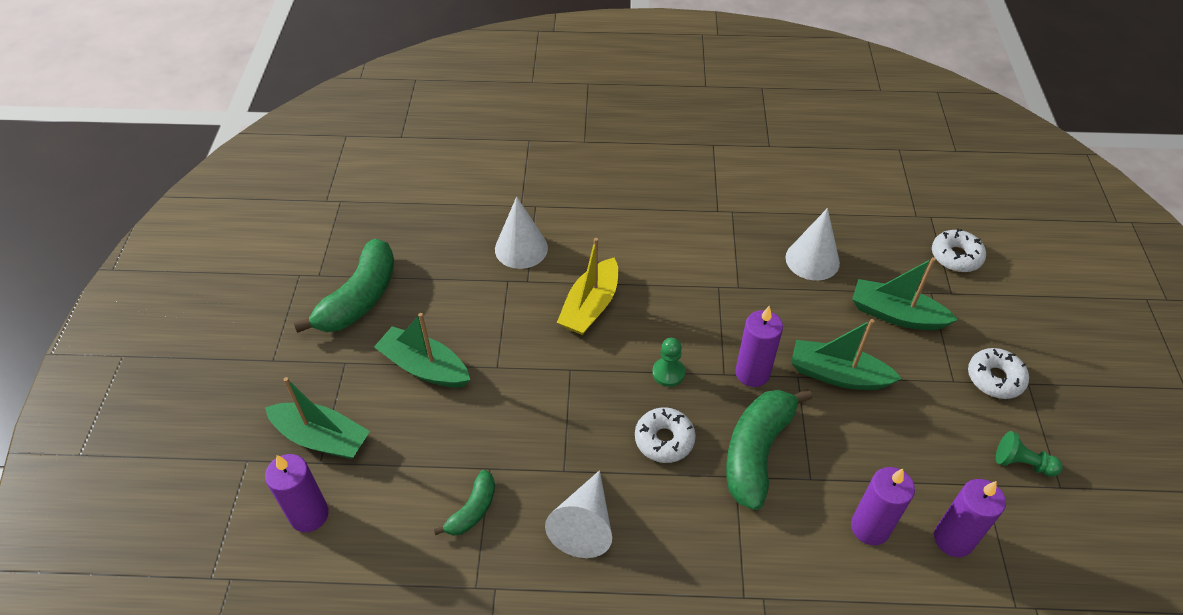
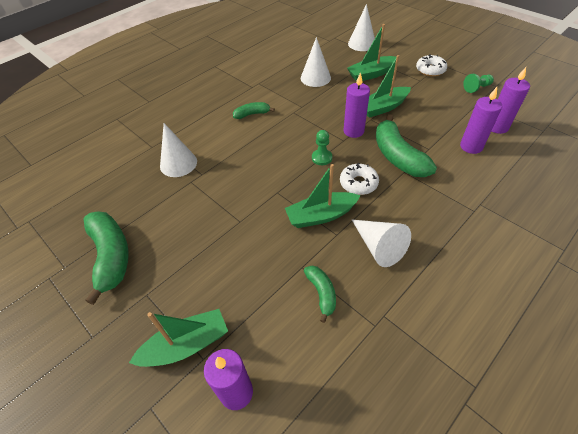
camera: 45 degrees left, 0 degrees up
(424, 367) = (200, 255): green boat -> green boat (321, 215)
(590, 306) = (249, 160): yellow boat -> none
(668, 249) = (252, 114): none -> green banana
(956, 256) = (362, 44): white donut -> white cone

